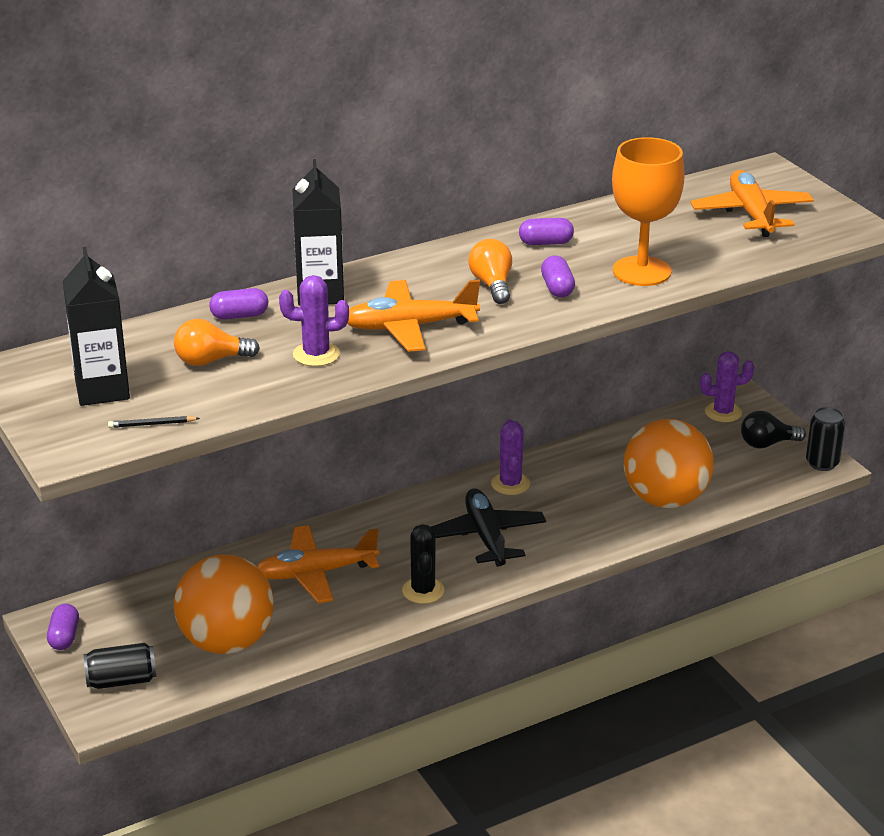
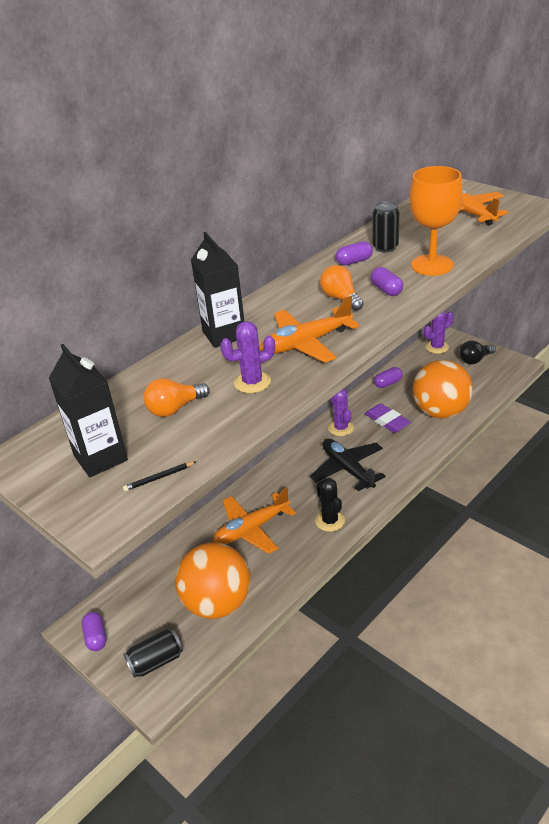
camera: 15 degrees left, 5 degrees up
(239, 316) = (175, 367): purple capsule -> purple capsule (388, 383)
(581, 492) = (387, 421): none -> purple eraser
(822, 463) = (514, 363): black can -> black can (385, 247)

